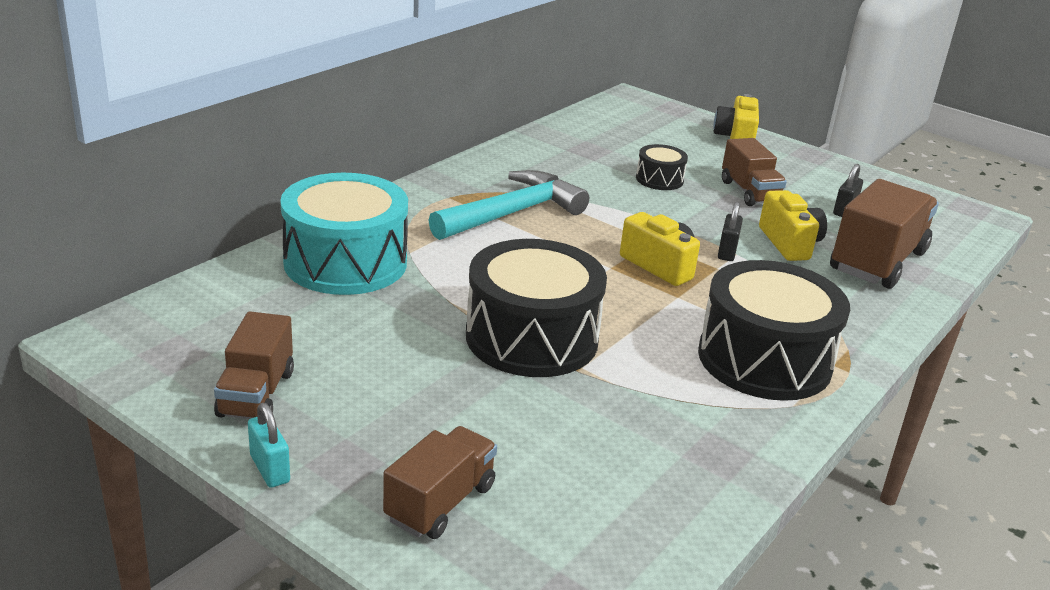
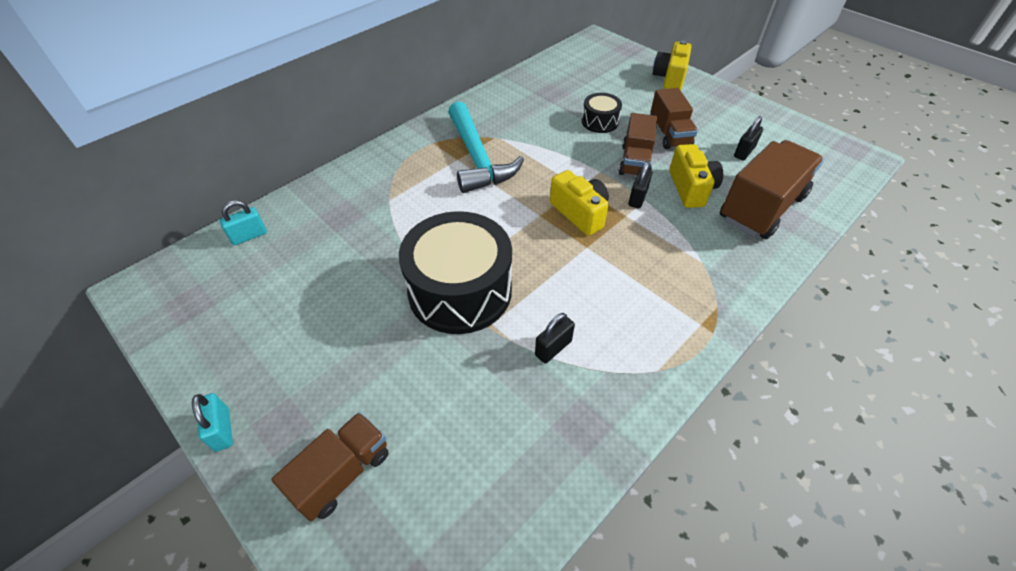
camera: 10 degrees right, 20 degrees up
(231, 287) = (249, 236): none -> turquoise padlock
(256, 394) = (235, 348): brown truck -> brown truck (635, 161)
(345, 262) = (339, 210): turquoise drum -> none
(513, 213) = (477, 159): turquoise hammer -> turquoise hammer turned 105 degrees clockwise
(664, 388) = (553, 348): none -> black padlock
(764, 359) = (643, 317): black drum -> none

